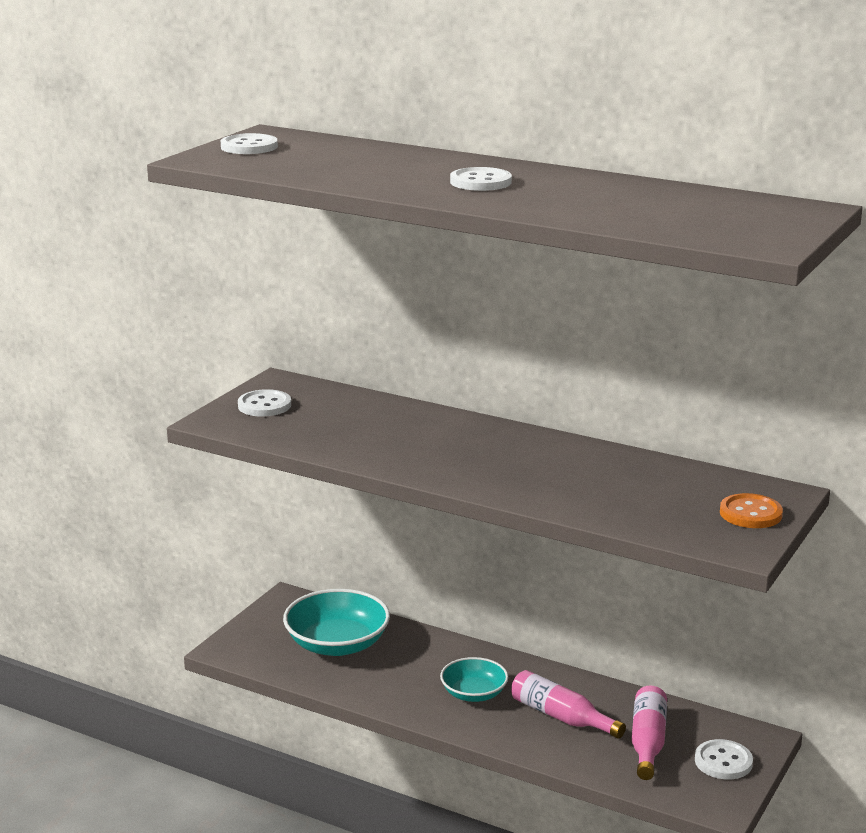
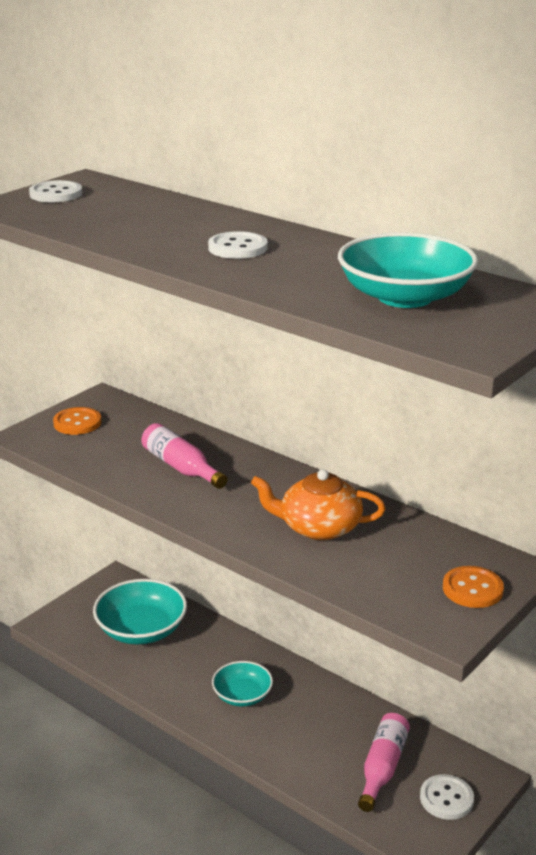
camera: 10 degrees right, 5 degrees up
(264, 405) = (77, 423): white button -> orange button
(561, 717) = (312, 730): pink bottle -> pink bottle (181, 467)
(572, 476) = (319, 527): none -> orange teapot
(675, 211) = (405, 297): none -> turquoise bowl

